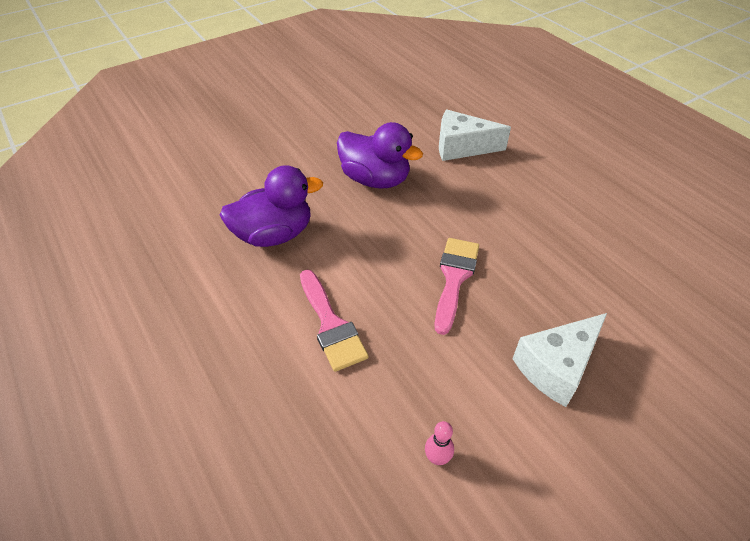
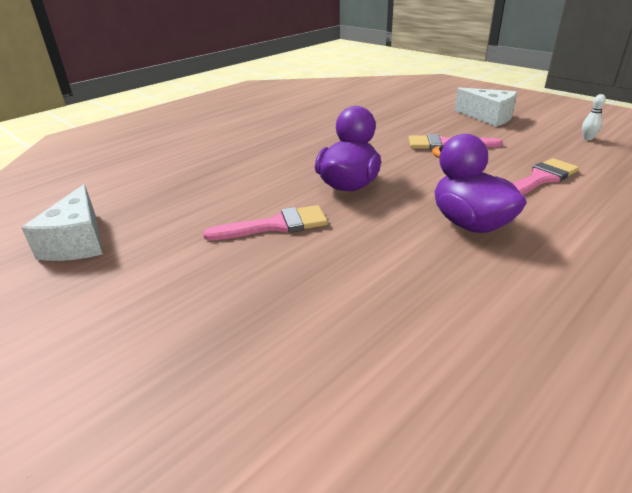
camera: 100 degrees left, 15 degrees down
(324, 134) = (276, 225): none -> pink brush
(437, 458) = (587, 138): pink bowling pin -> white bowling pin
(462, 147) = (281, 153): white cheese -> white cheese (78, 242)

